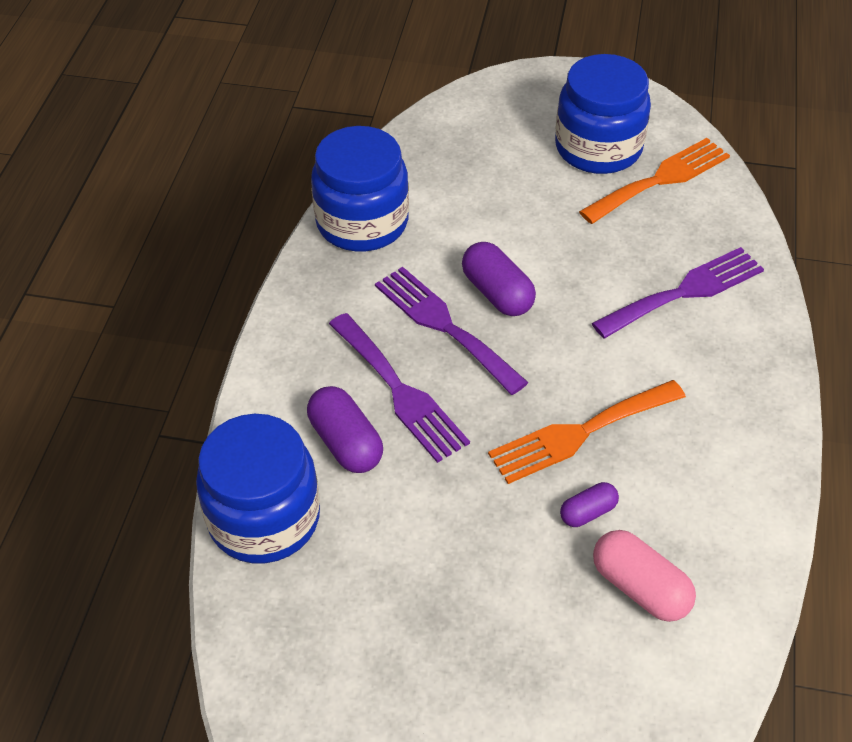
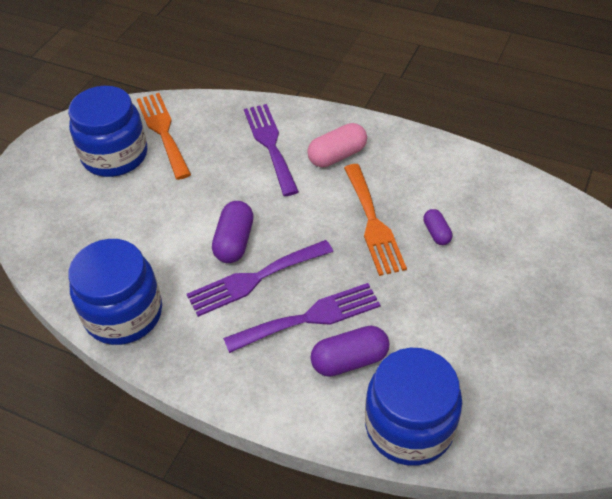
camera: 75 degrees left, 0 degrees up
(497, 293) = (234, 242): purple capsule -> purple capsule turned 60 degrees counterclockwise
(640, 587) = (495, 221): pink capsule -> pink capsule (337, 156)

